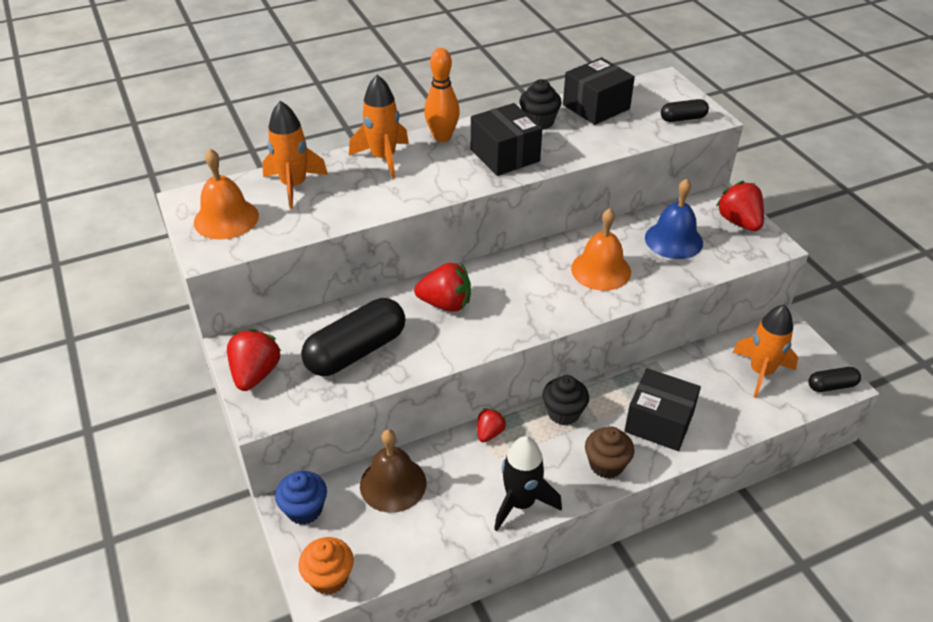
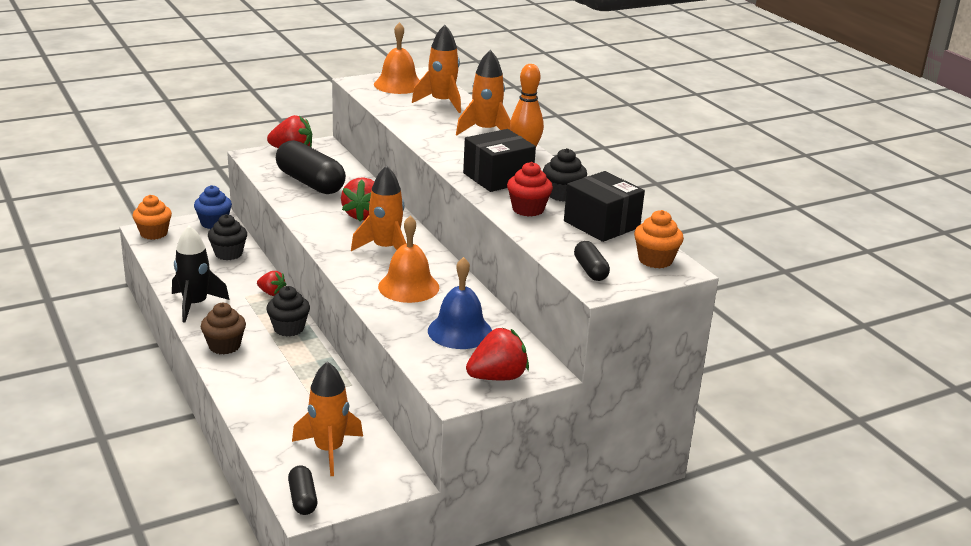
camera: 85 degrees right, 15 degrees down
(393, 484) = (228, 254): brown bell -> black cupcake
(524, 286) = (385, 249): none -> orange rocket
(574, 142) = (528, 209): none -> red cupcake
(655, 88) = (655, 260): none -> orange cupcake
(659, 422) = (268, 378): black box -> none

